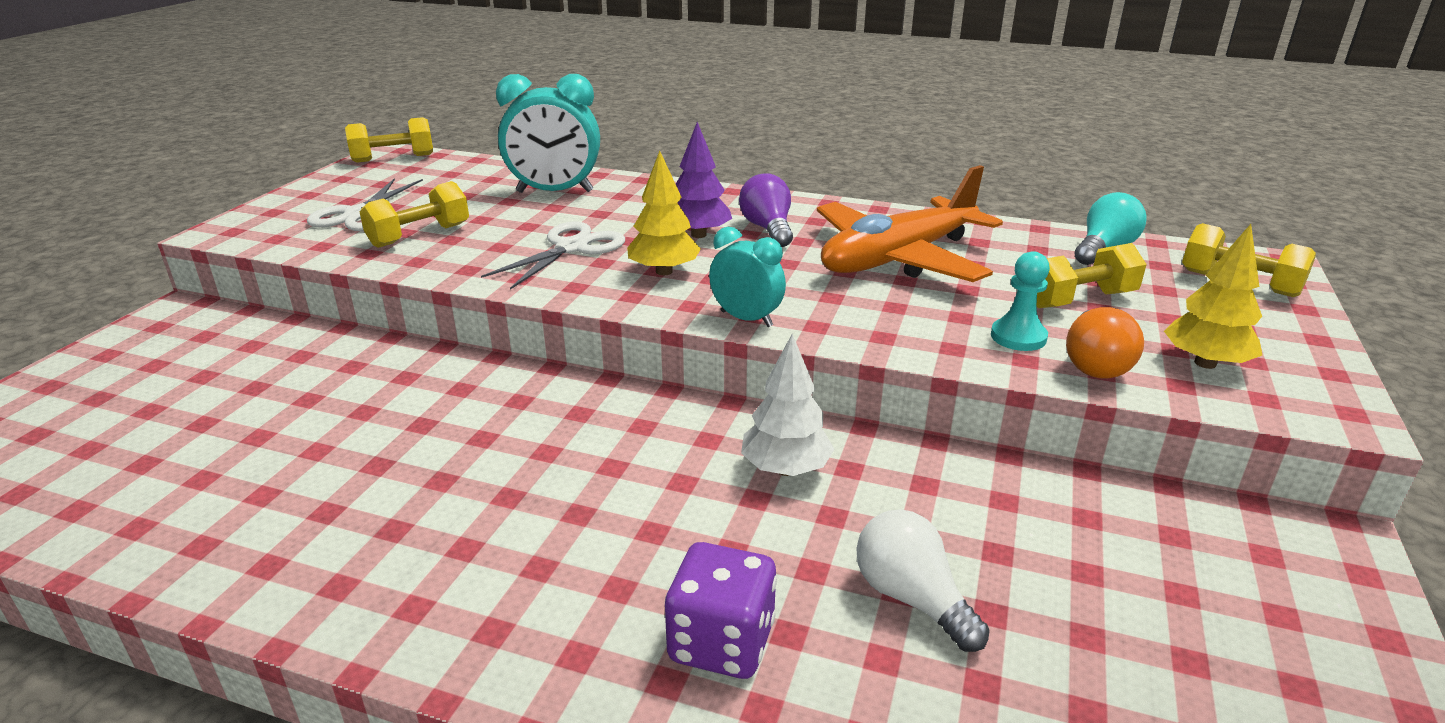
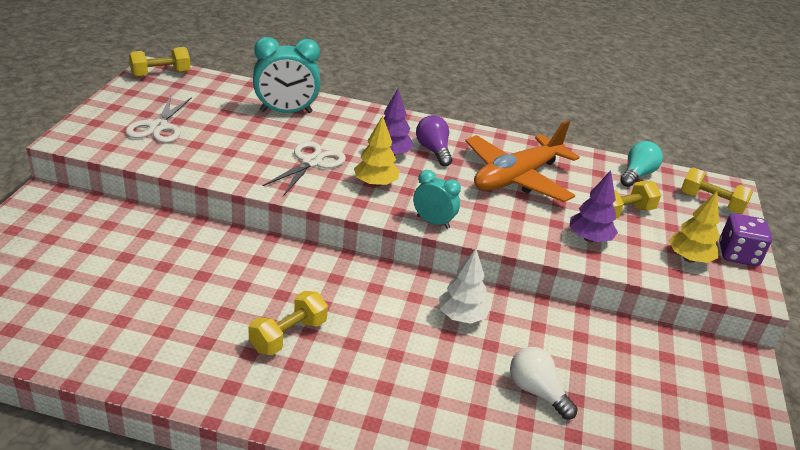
camera: 10 degrees left, 5 degrees up
(419, 235) = (207, 148): yellow dumbbell -> yellow dumbbell (288, 335)
(721, 642) = (444, 416): purple dice -> purple dice (737, 255)
(1018, 337) = (589, 239): turquoise pawn -> purple tree
(1094, 363) = (630, 258): orange light bulb -> none

